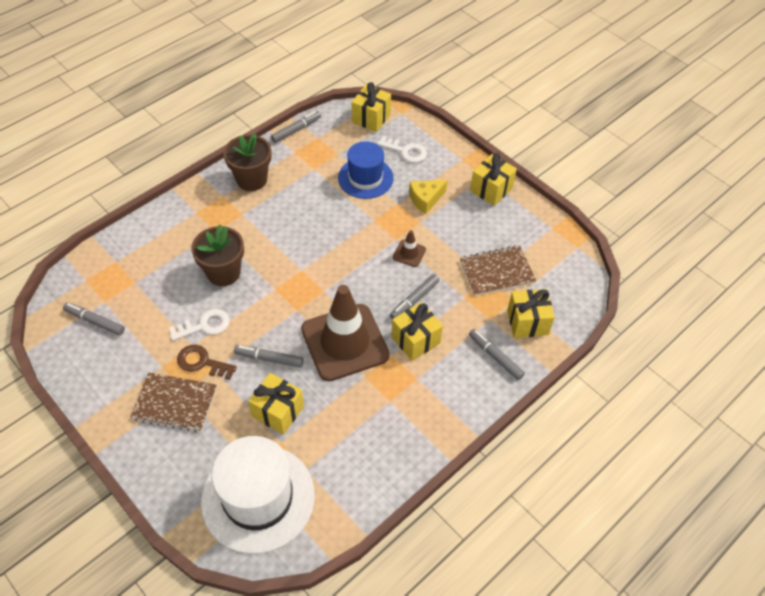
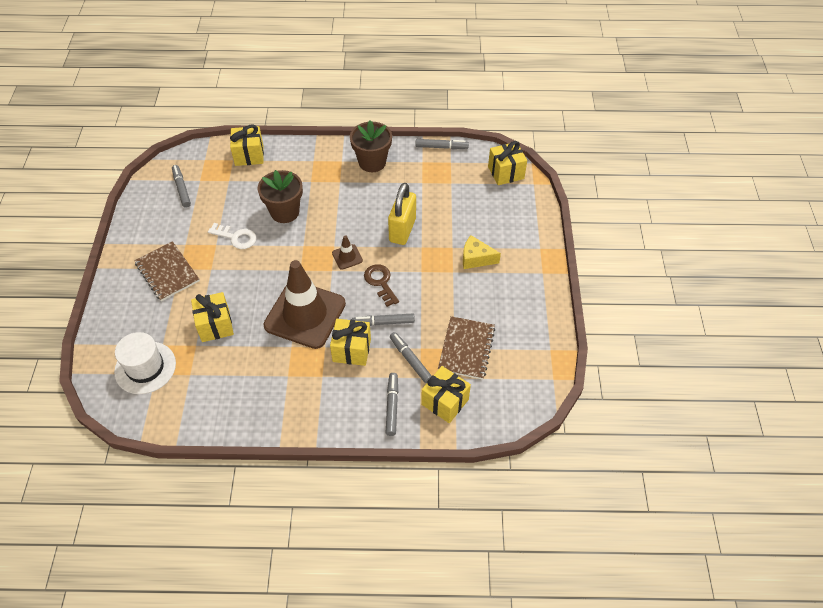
camera: 45 degrees right, 0 degrees up
(202, 362) = (209, 259): brown key -> brown key (380, 282)
(258, 498) = (145, 367): white hat -> white hat, size x0.64
(269, 359) = (248, 288): grey marker -> grey marker (410, 360)
(343, 217) = (402, 230): none -> yellow padlock
(365, 178) = (450, 213): blue hat -> none
(405, 151) = (503, 213): white key -> none
(409, 253) = (418, 288): brown traffic cone -> brown traffic cone (347, 257)
(491, 189) = (535, 286): yellow gift -> yellow gift (249, 155)
(497, 272) = (466, 348): brown notebook -> brown notebook turned 75 degrees clockwise

